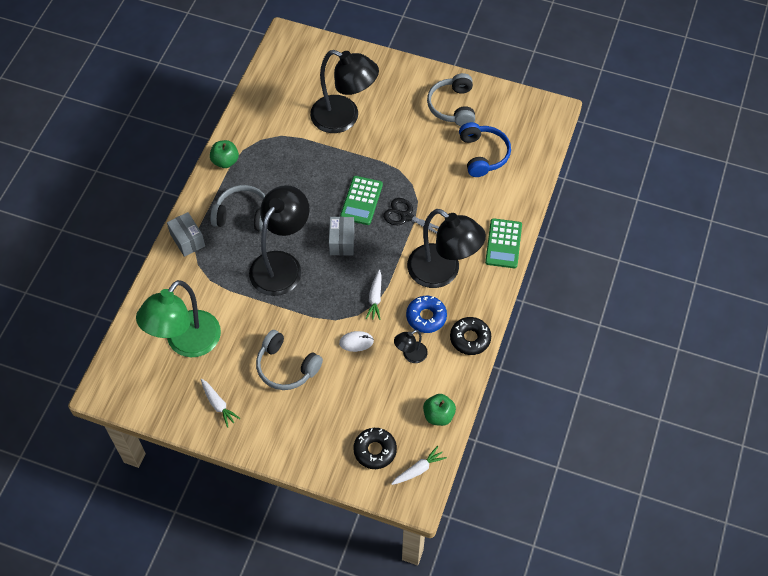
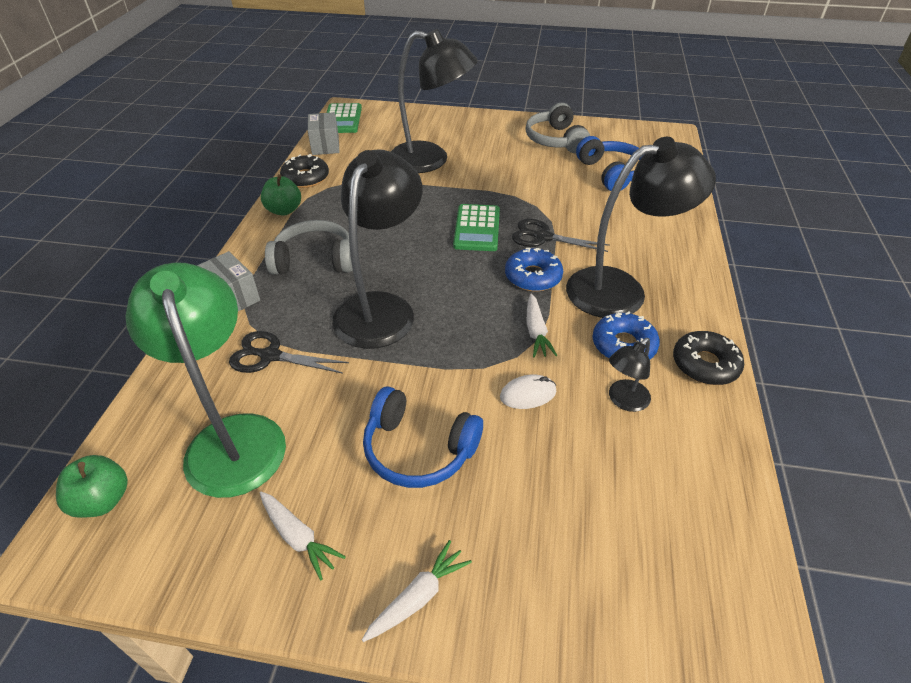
camera: 10 degrees left, 15 degrees down
(186, 343) = (232, 437): green lamp -> green lamp turned 135 degrees clockwise
(209, 291) = (270, 356): none -> black scissors
(286, 367) = (418, 450): grey headphones -> blue headphones
(342, 242) = (464, 272): grey box -> grey box (325, 145)
(375, 450) = (631, 578): black donut -> black donut (305, 178)
(387, 252) = (533, 276): none -> blue donut
(418, 469) = (733, 603): white carrot -> white carrot (418, 597)
(438, 415) = (717, 490): green apple -> green apple (102, 500)
(442, 272) = (621, 289): black lamp -> black lamp turned 45 degrees counterclockwise
(503, 244) = (686, 249): green calculator -> green calculator (342, 119)

